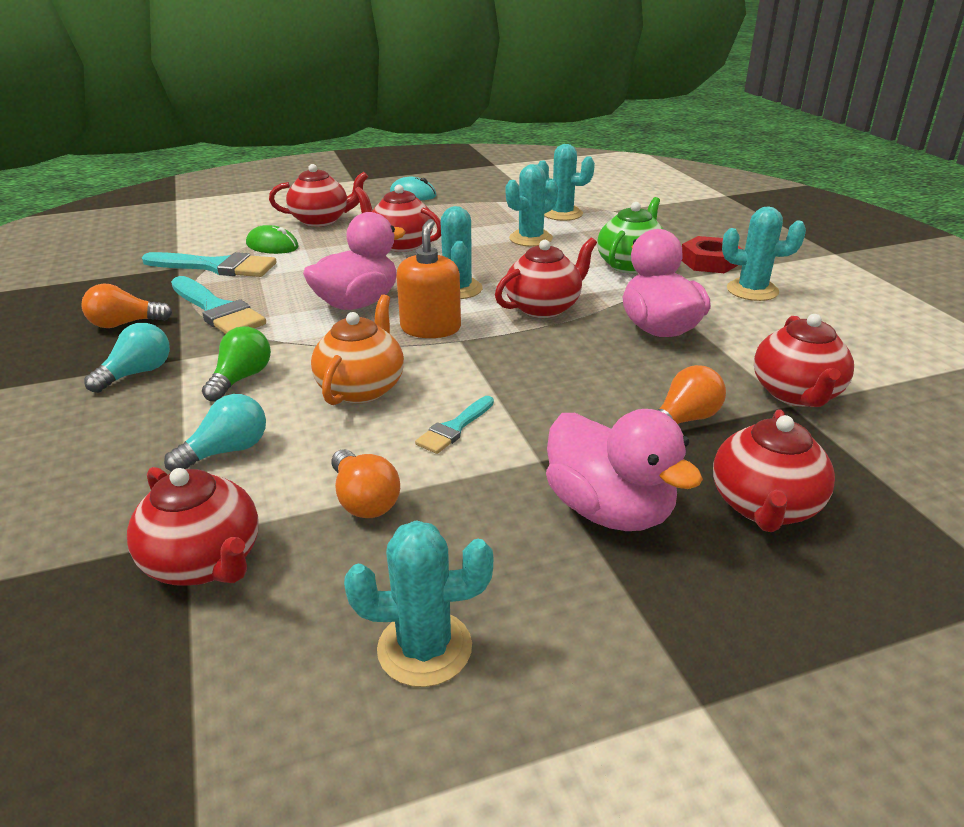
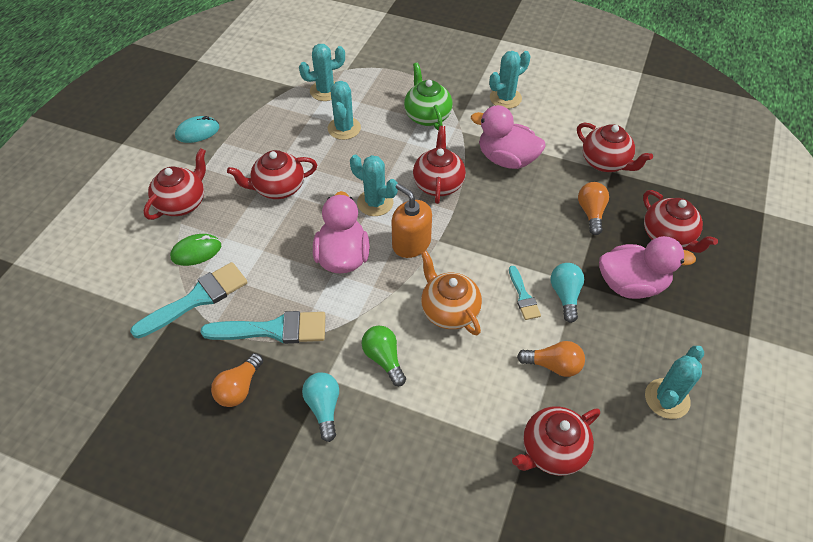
camera: 50 degrees left, 20 degrees up
(205, 562) = (552, 451): red teapot -> red teapot turned 150 degrees clockwise
(227, 451) = (460, 400): turquoise light bulb -> turquoise light bulb (565, 295)
(709, 262) = (459, 86): red nut -> none

